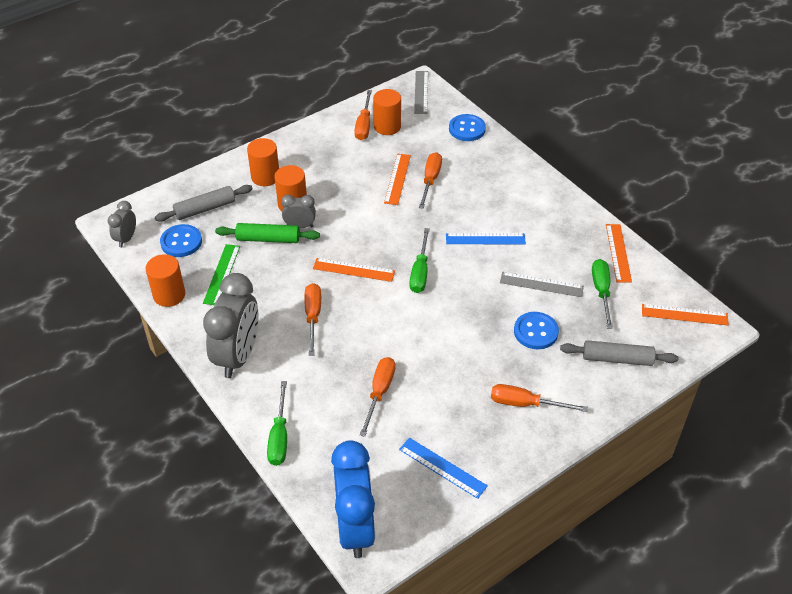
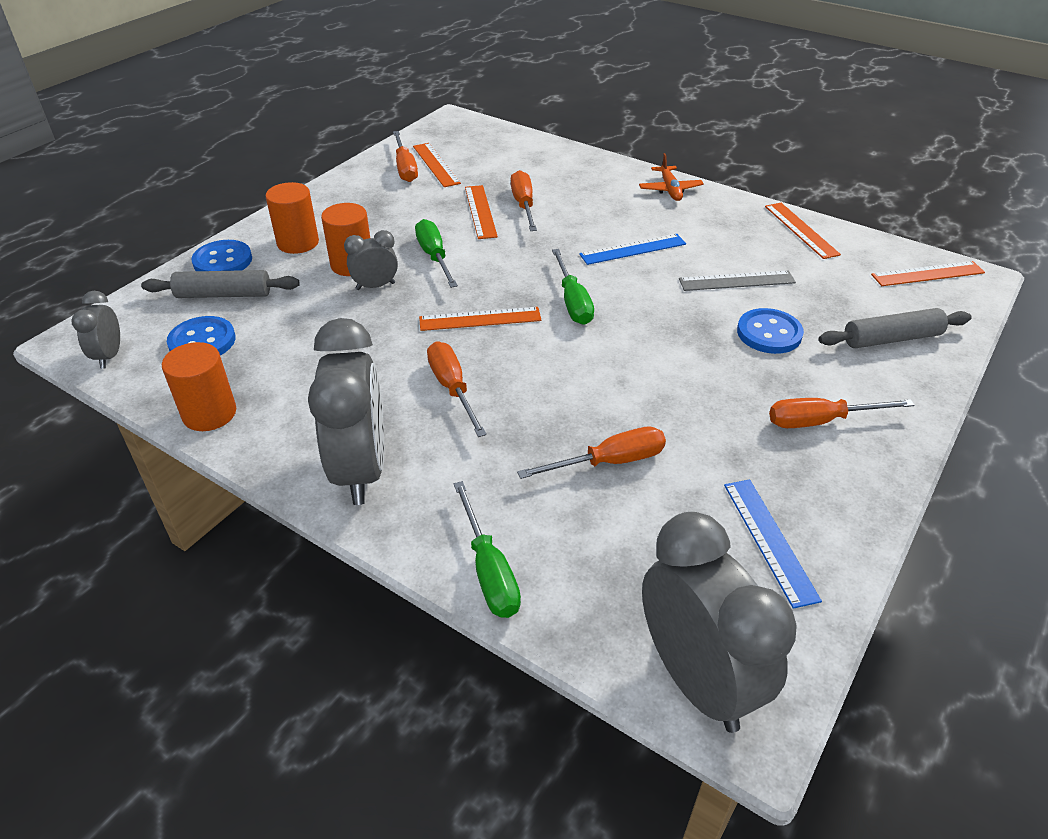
camera: 20 degrees left, 5 degrees down
(205, 209) = (224, 294): grey rolling pin -> grey rolling pin turned 45 degrees clockwise
(222, 274) = (285, 367): green ruler -> none
(268, 239) = (336, 310): green rolling pin -> none
(355, 527) = (697, 679): blue clock -> grey clock
(379, 393) = (609, 462): orange screwdriver -> orange screwdriver turned 75 degrees clockwise
(387, 126) = (436, 164): orange cylinder -> orange ruler
(421, 92) = (459, 127): grey ruler -> none
(442, 467) = (769, 540): blue ruler -> blue ruler turned 60 degrees clockwise
(467, 129) = (536, 150): blue button -> blue button (223, 261)
(544, 191) = (670, 190): none -> orange plane
(601, 291) = (813, 272): green screwdriver -> green screwdriver (434, 257)

